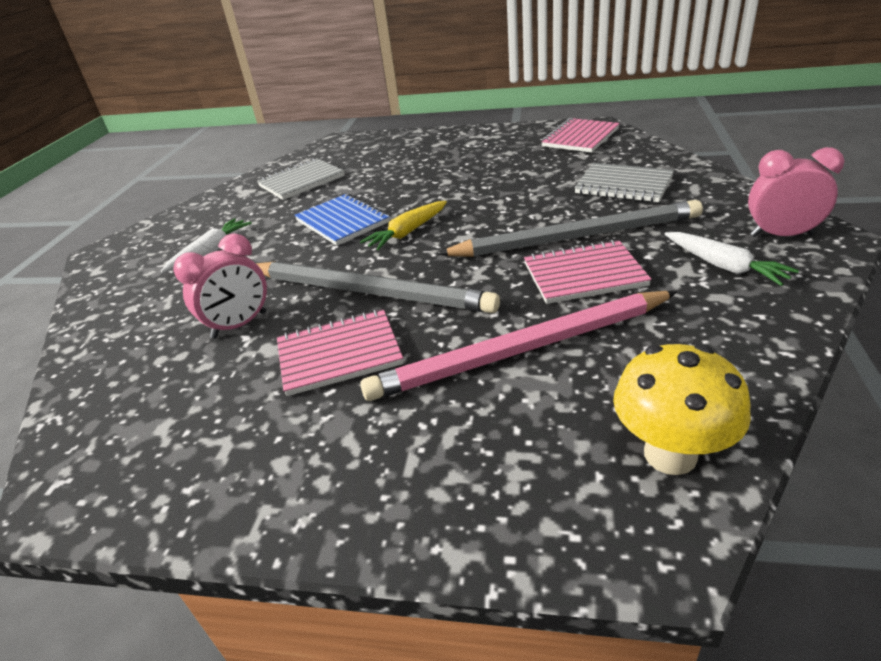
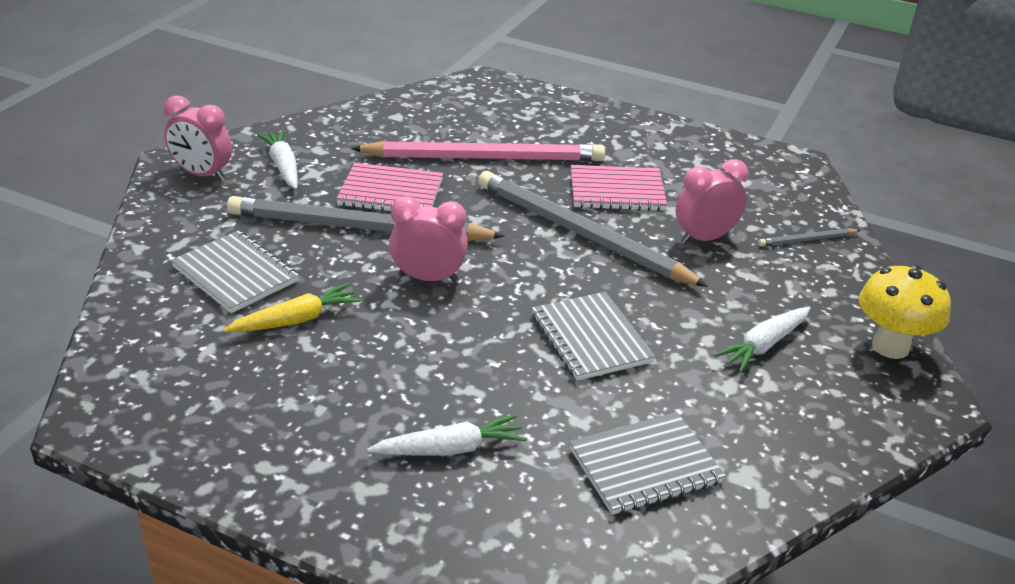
camera: 170 degrees left, 0 degrees up
(122, 357) = (807, 240): none -> grey pencil
(342, 221) = (591, 338): blue notebook -> grey notebook
(407, 232) = (518, 291): yellow carrot -> yellow carrot (296, 320)
(409, 161) = (450, 449): none -> white carrot
(483, 221) = (428, 278): none -> pink clock
(580, 138) = (158, 393): pink notebook -> none
(670, 454) = (448, 99): yellow mushroom -> yellow mushroom (890, 347)

